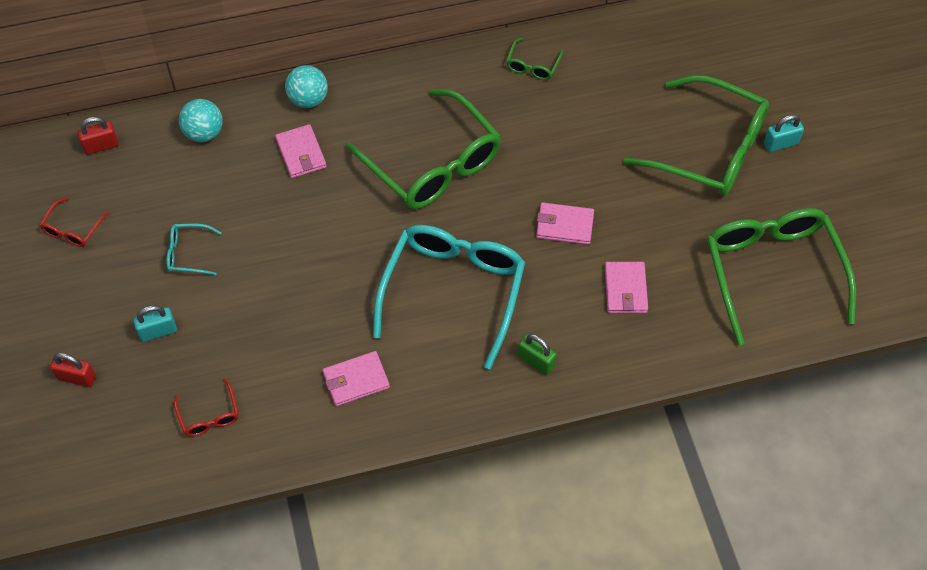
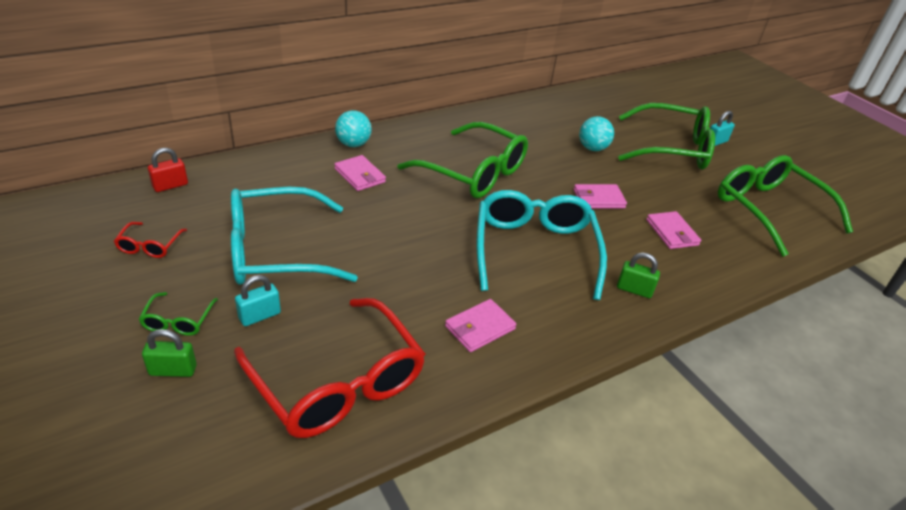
camera: 20 degrees left, 20 degrees down
(76, 377) = (173, 370): red padlock -> green padlock
(188, 253) = (275, 251): turquoise glasses -> turquoise glasses, size x2.38
(204, 133) = (268, 170): turquoise ball -> turquoise ball (592, 148)
(209, 416) = (338, 383): red glasses -> red glasses, size x2.38
(532, 66) = (519, 116): green glasses -> green glasses (178, 321)

